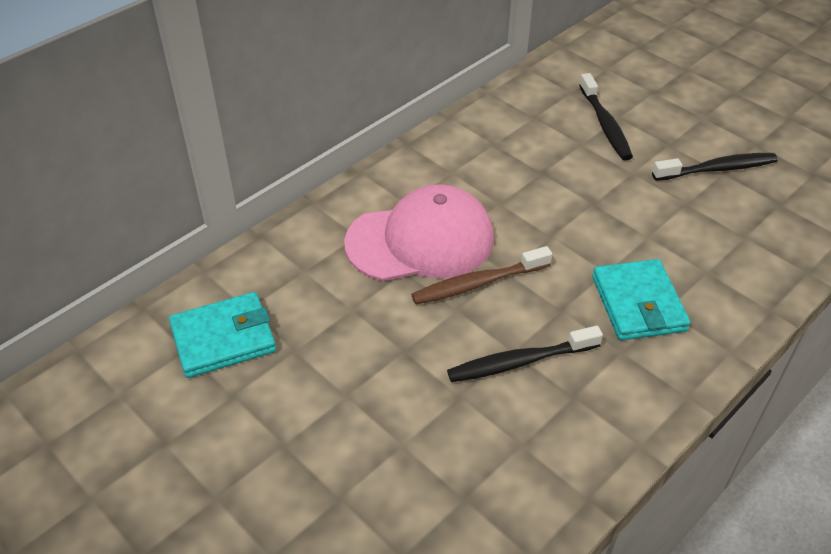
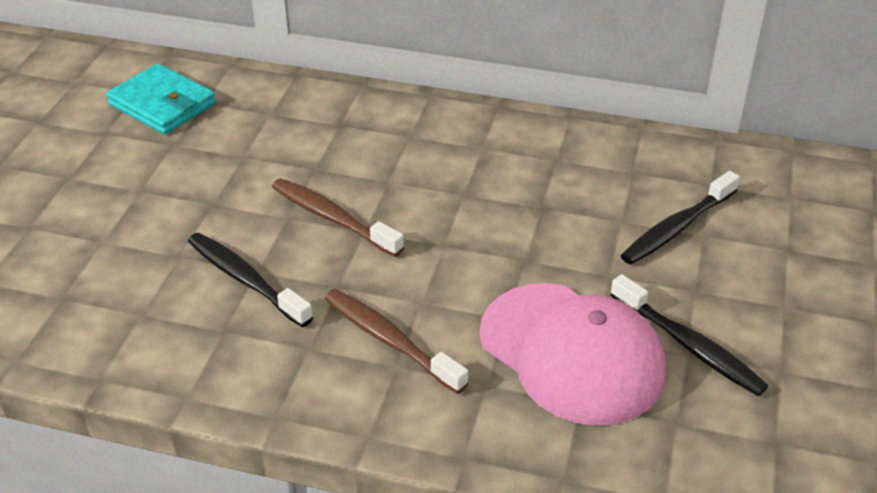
camera: 60 degrees right, 5 degrees down
(420, 241) = (363, 163): pink cap -> pink cap (571, 353)
(638, 303) = (389, 340): turquoise wallet -> brown toothbrush

